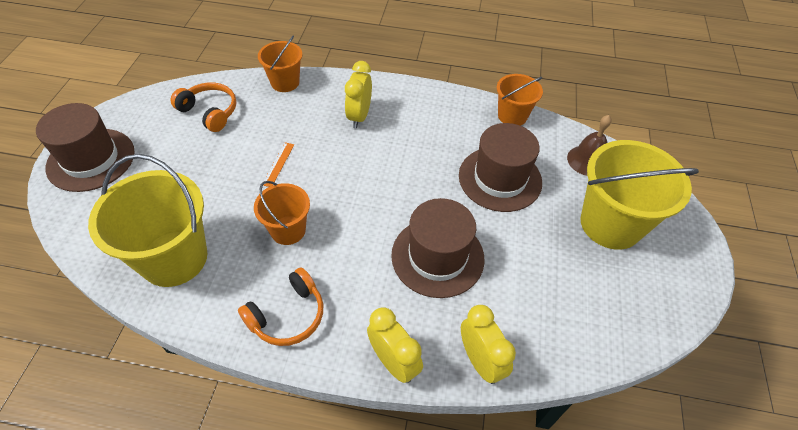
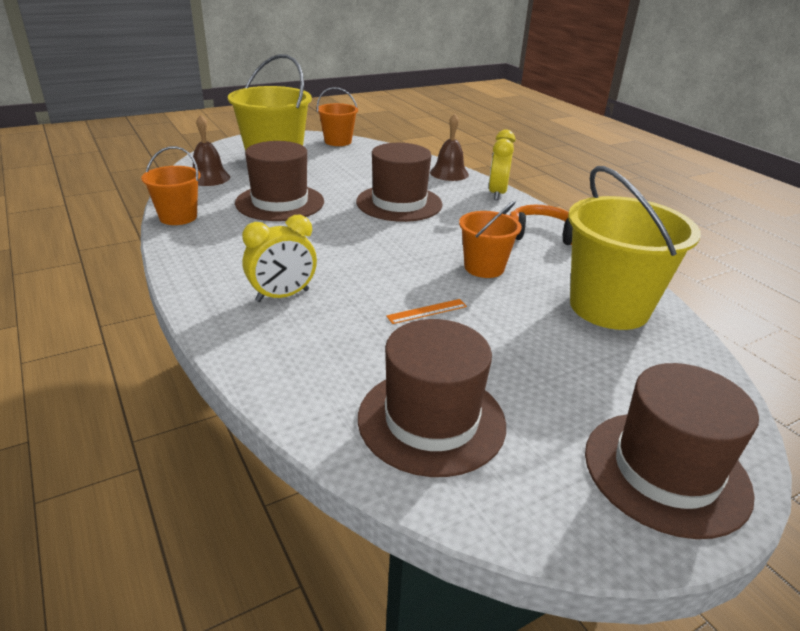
camera: 130 degrees left, 20 degrees down
(210, 112) = (431, 420): orange headphones -> brown hat
(285, 82) = (283, 387): orange bucket -> orange bucket (338, 141)
(480, 361) = (449, 173): yellow clock -> brown bell

